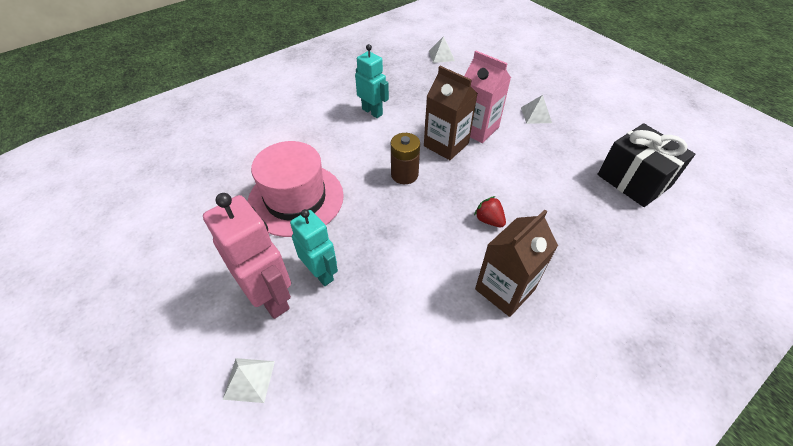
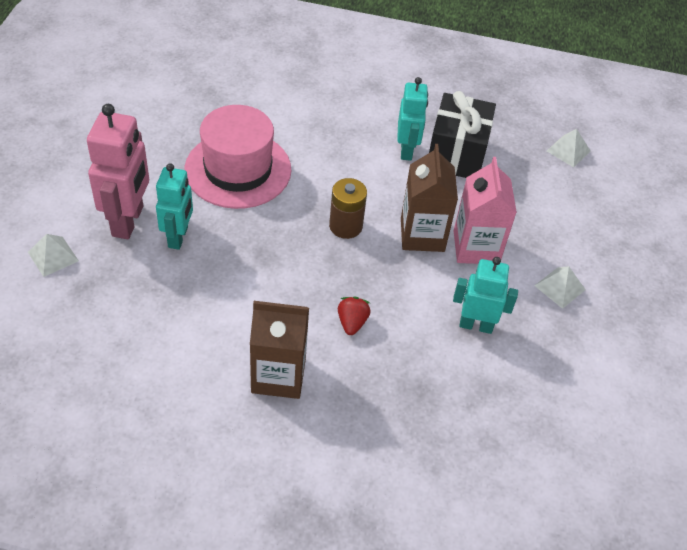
camera: 45 degrees right, 0 degrees up
(537, 164) = (476, 325): none -> turquoise robot
(633, 180) = (543, 426): black gift -> black gift (456, 154)

